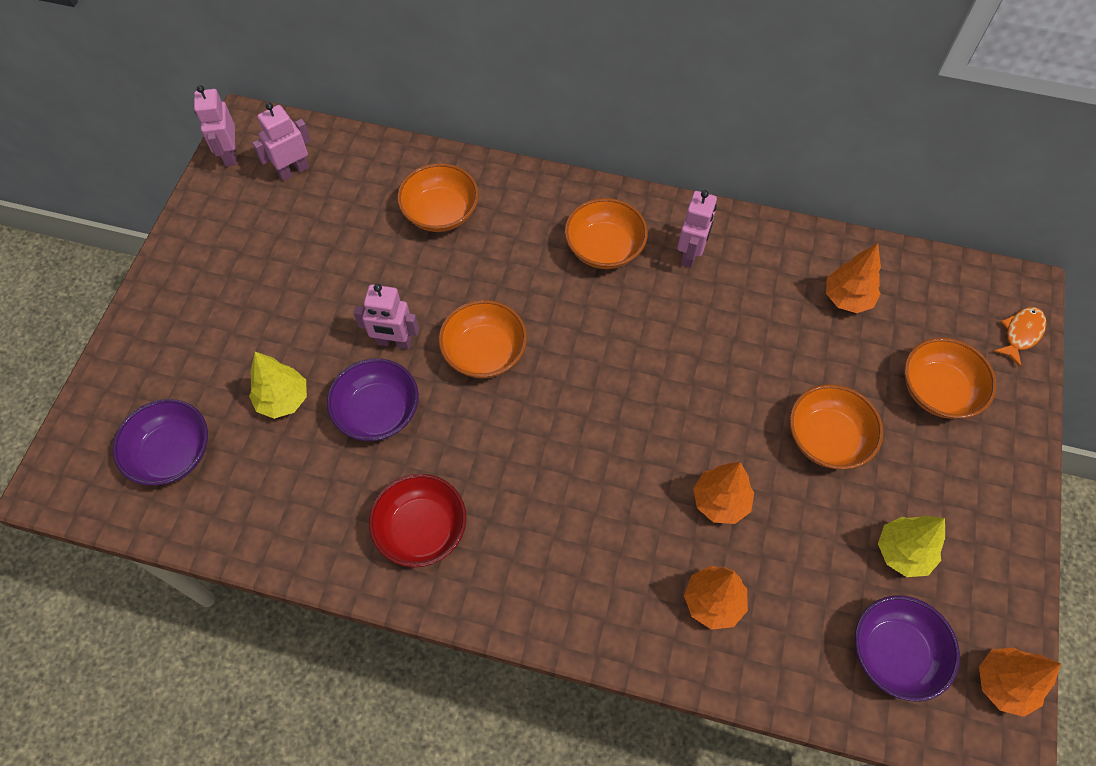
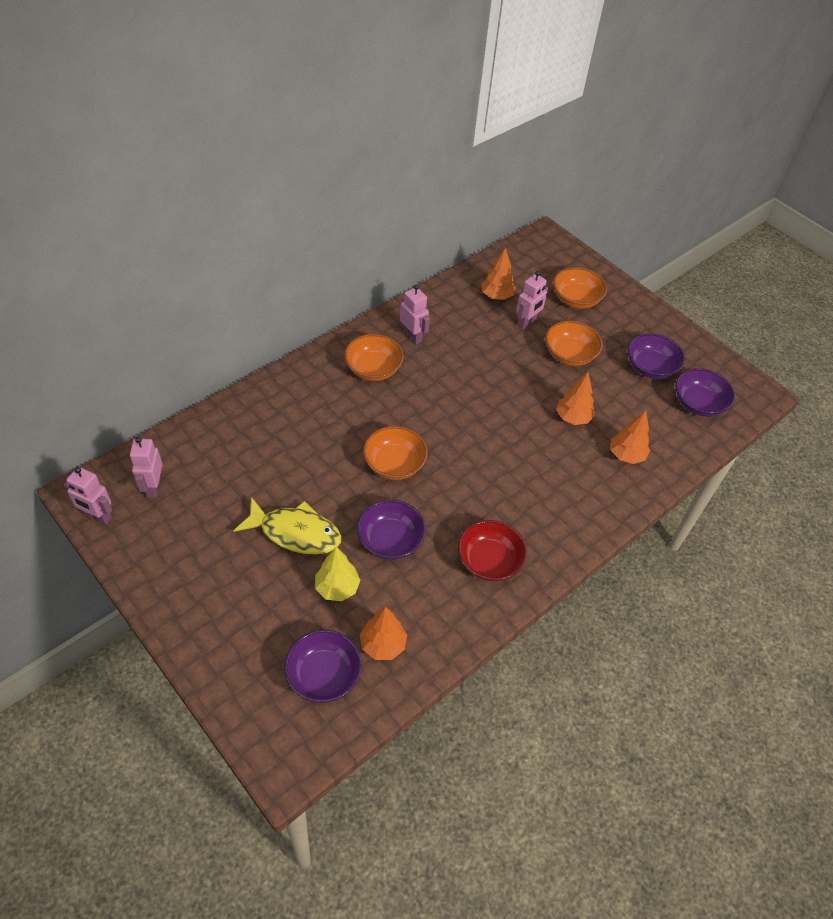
camera: 60 degrees left, 10 degrees down
(325, 320) = (295, 533): none -> yellow fish
(394, 342) = (346, 505): pink robot -> pink robot (527, 323)
(440, 213) = (271, 428): orange bowl -> none
(903, 552) = (650, 367): yellow tree -> purple bowl
(1003, 684) = (736, 376): orange tree -> orange tree (383, 645)
(1021, 334) = (569, 252): orange fish -> none

